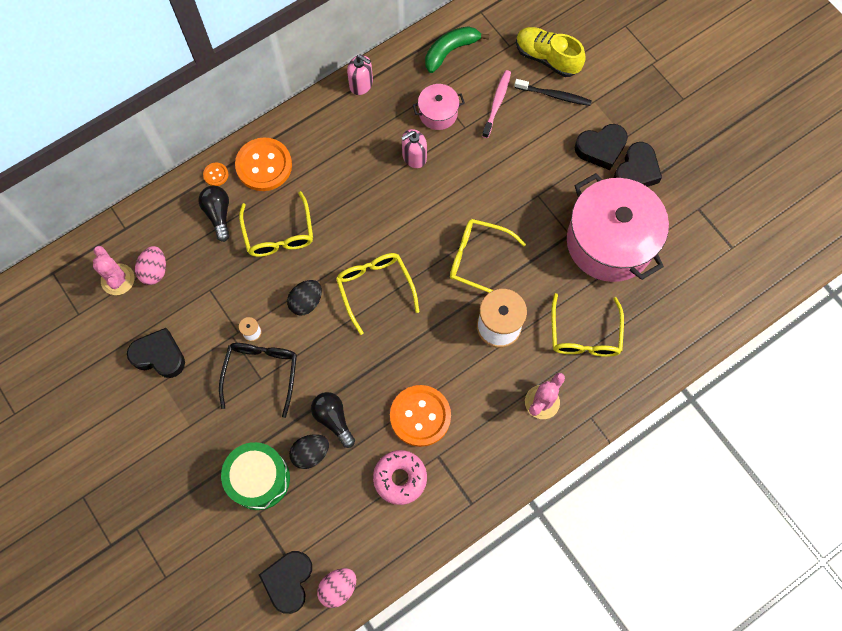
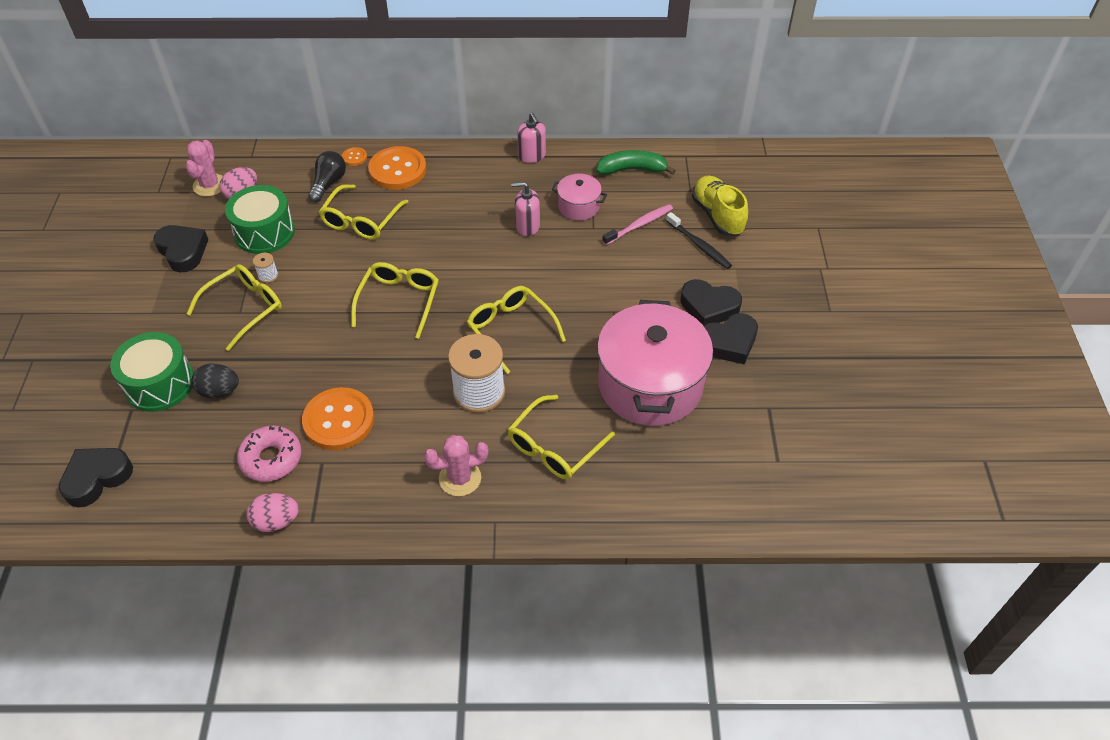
camera: 35 degrees right, 20 degrees down
(210, 295) = (264, 232): none -> green drum
(261, 374) = (244, 309): black glasses -> yellow glasses
(306, 302) = (333, 279): black egg -> none
(333, 419) = (264, 377): black light bulb -> none
(338, 588) = (129, 512): pink egg -> pink egg (276, 521)

